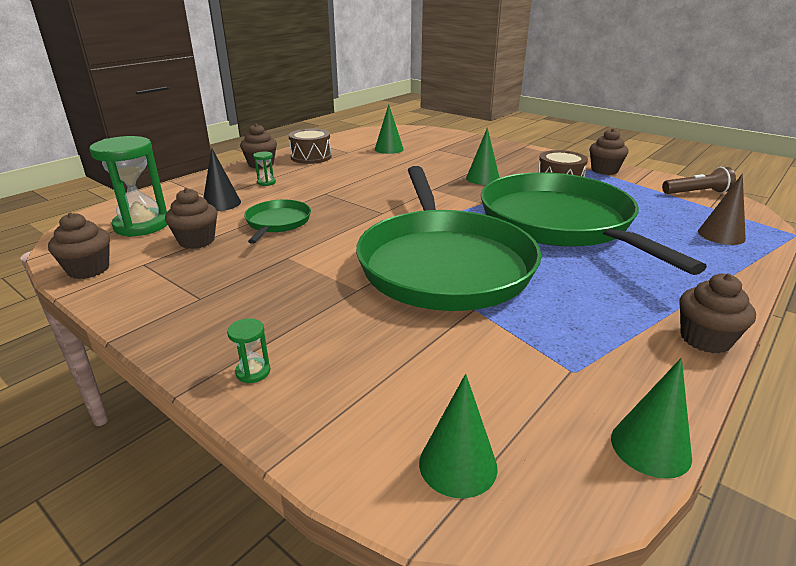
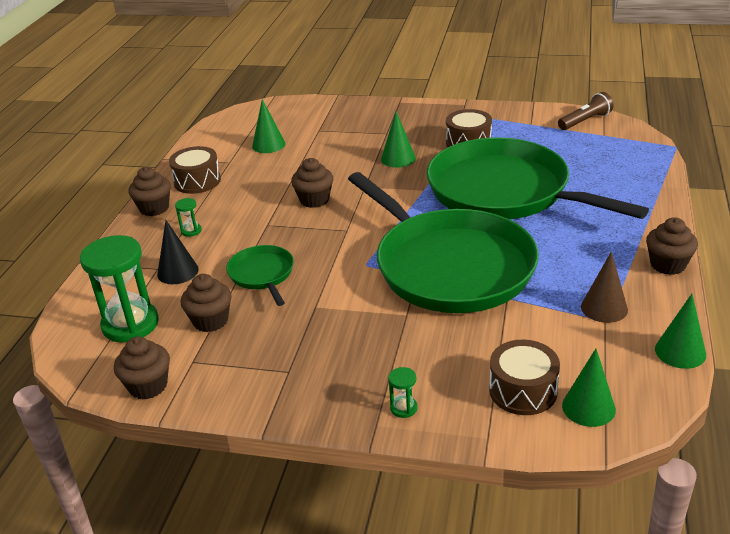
camera: 25 degrees left, 5 degrees up
(396, 408) = (523, 391): none -> brown drum
(604, 170) = (495, 114): brown cupcake -> brown cupcake (314, 200)
(721, 235) = (628, 164): brown cone -> brown cone (604, 308)

